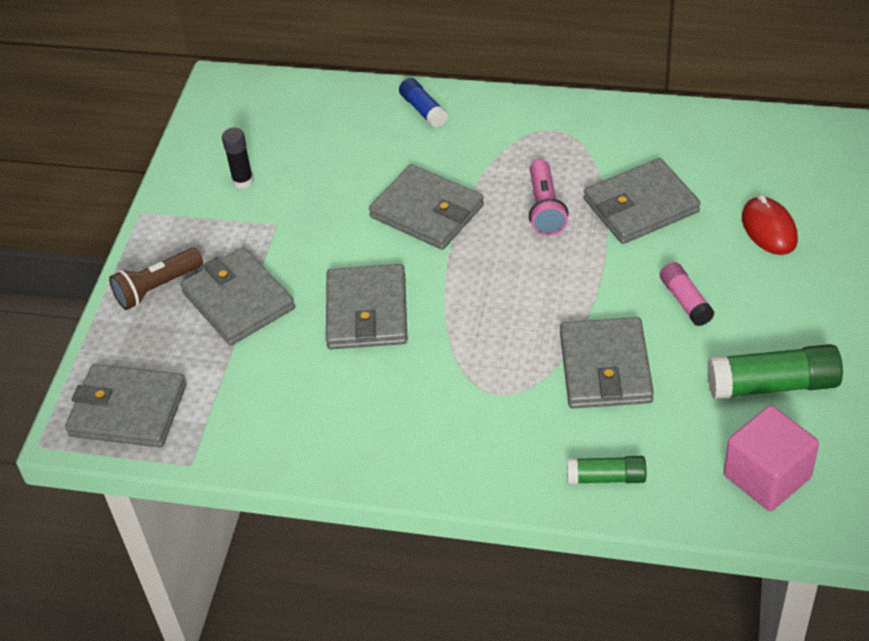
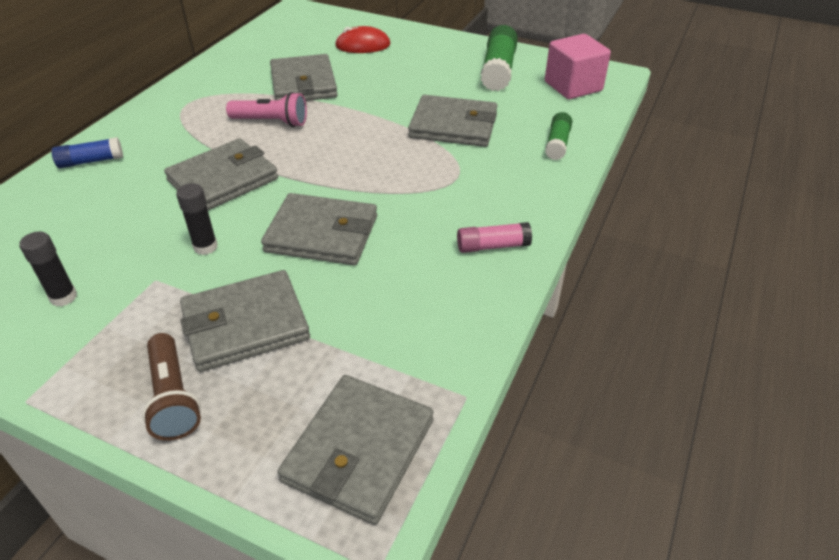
camera: 80 degrees left, 5 degrees down
(325, 238) = (205, 247): none -> black glue stick
(685, 301) = (408, 84): pink glue stick -> pink glue stick (492, 246)

